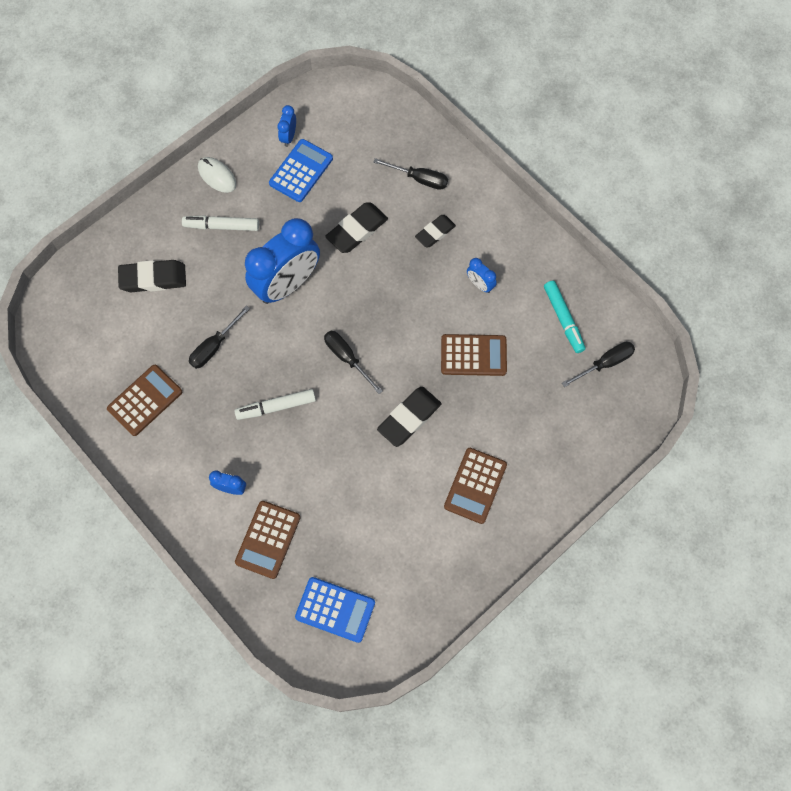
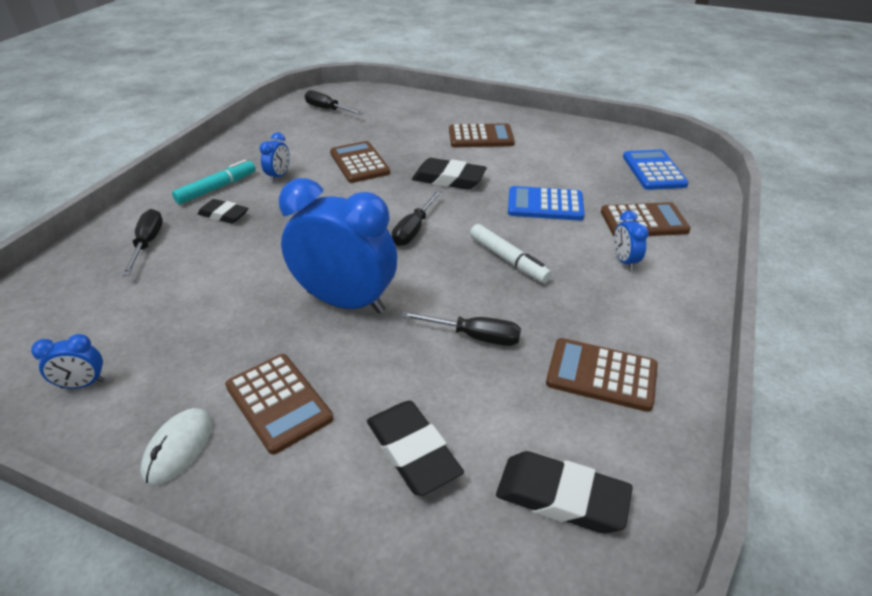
camera: 115 degrees left, 30 degrees down
(221, 226) = (278, 402): white marker -> brown calculator
(301, 171) = (151, 348): blue calculator -> blue calculator (545, 205)
(357, 230) = (239, 269): black eraser -> black eraser (561, 497)
(563, 319) = (295, 132): turquoise marker -> turquoise marker (217, 188)

